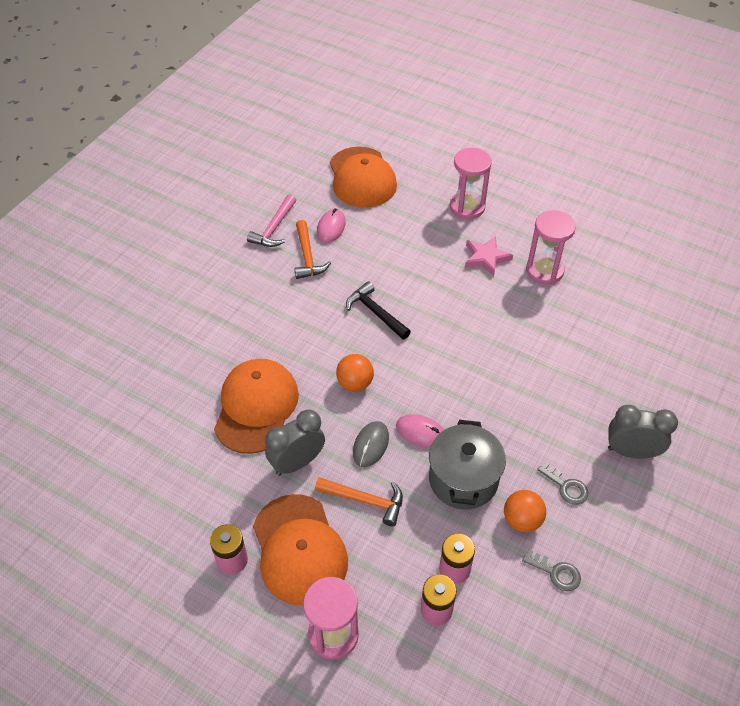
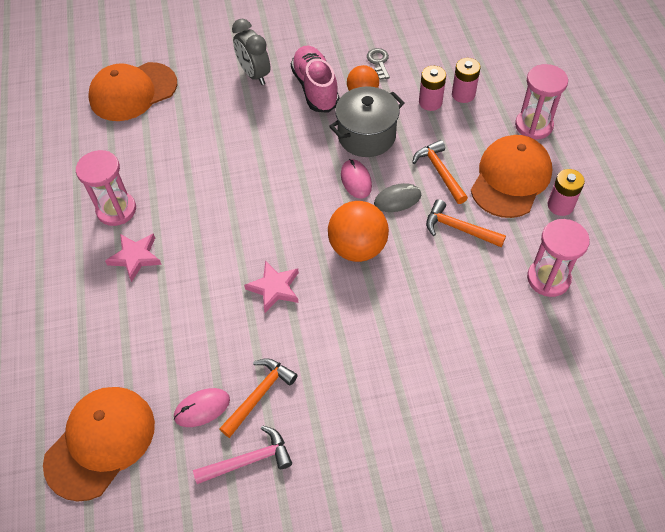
camera: 130 degrees left, 5 degrees up
(256, 407) = (448, 291): orange cap -> orange cap (133, 92)
(297, 462) = (459, 228): grey clock -> orange hammer
(355, 383) = (357, 247): orange ball -> orange ball, size x1.60
(376, 313) = (274, 288): black hammer -> pink star
(467, 207) = (74, 316): pink hourglass -> pink hourglass (548, 278)
(566, 487) = (315, 88): grey key -> pink shoe

